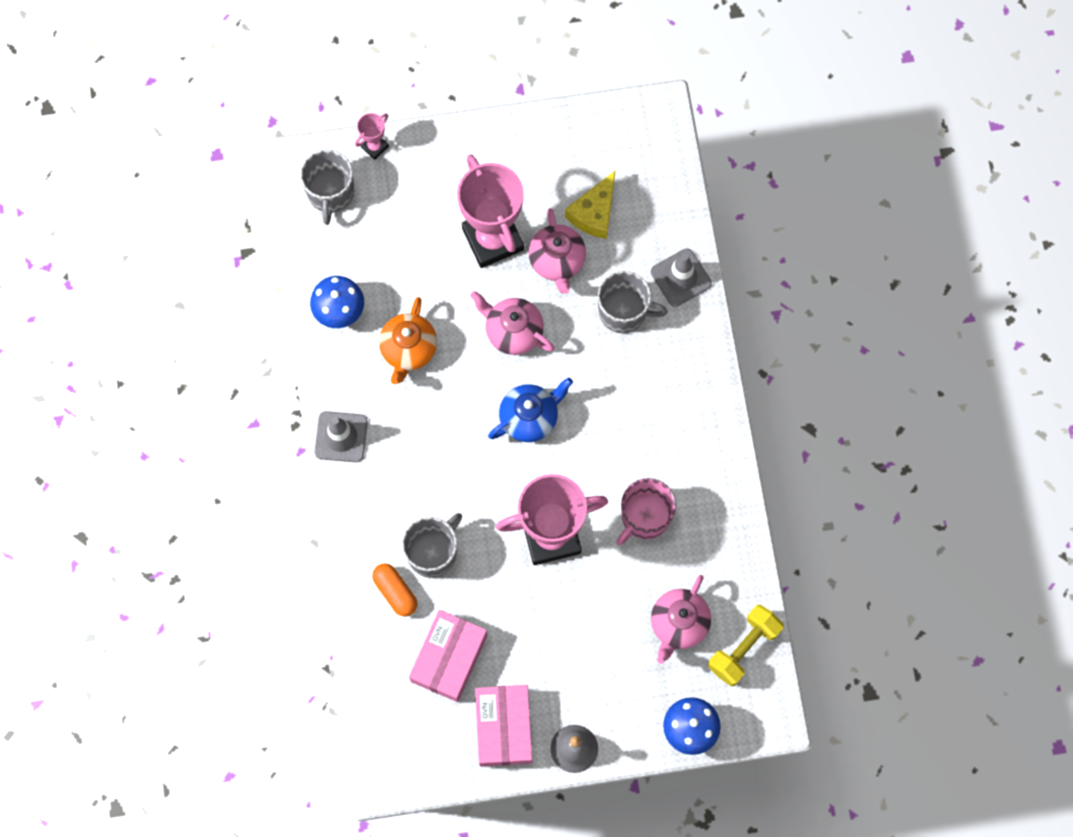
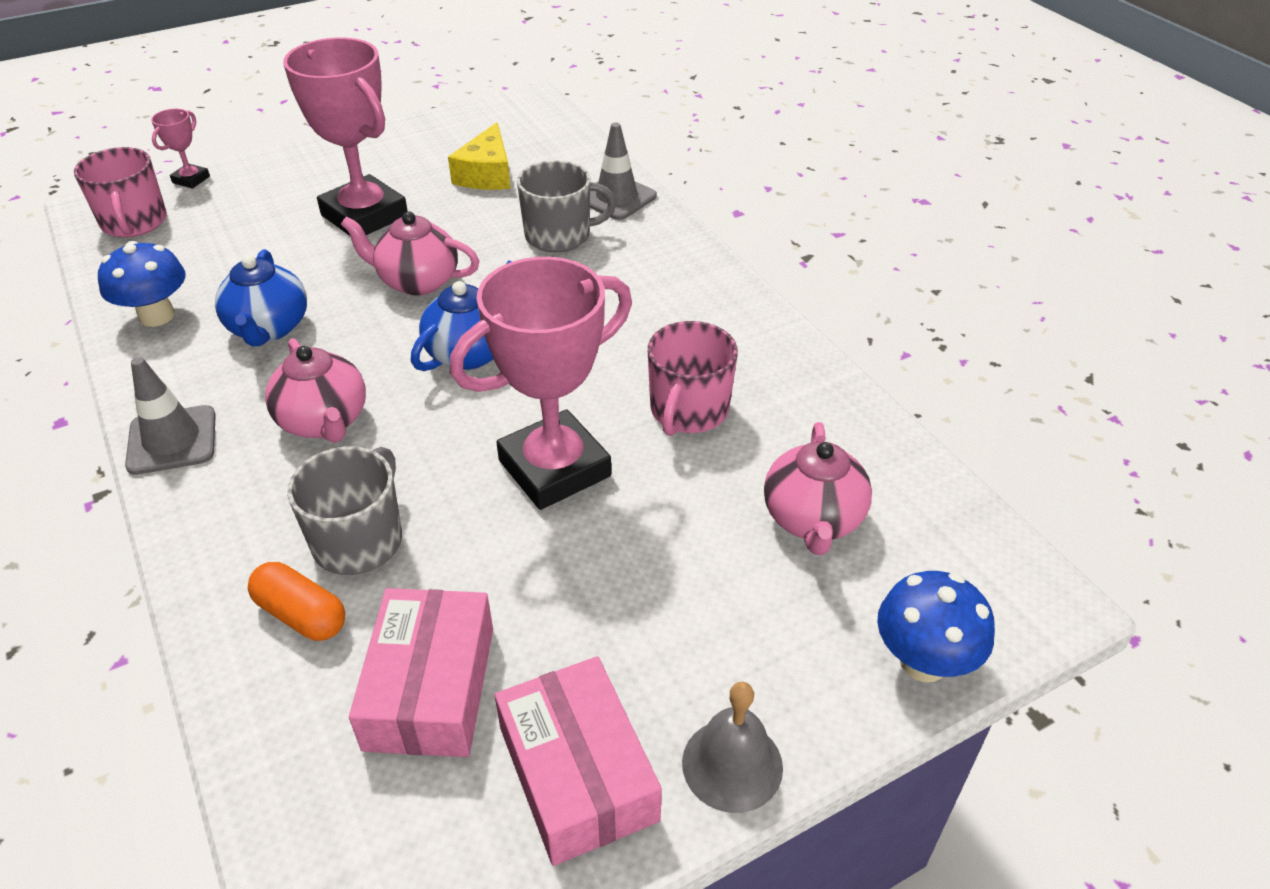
camera: 20 degrees left, 30 degrees down
(330, 193) = (134, 223): grey mug -> pink mug
(408, 350) = (269, 329): orange teapot -> blue teapot
(557, 261) = (455, 216): pink teapot -> pink teapot (324, 421)
(743, 648) = (933, 521): yellow dumbbell -> none

